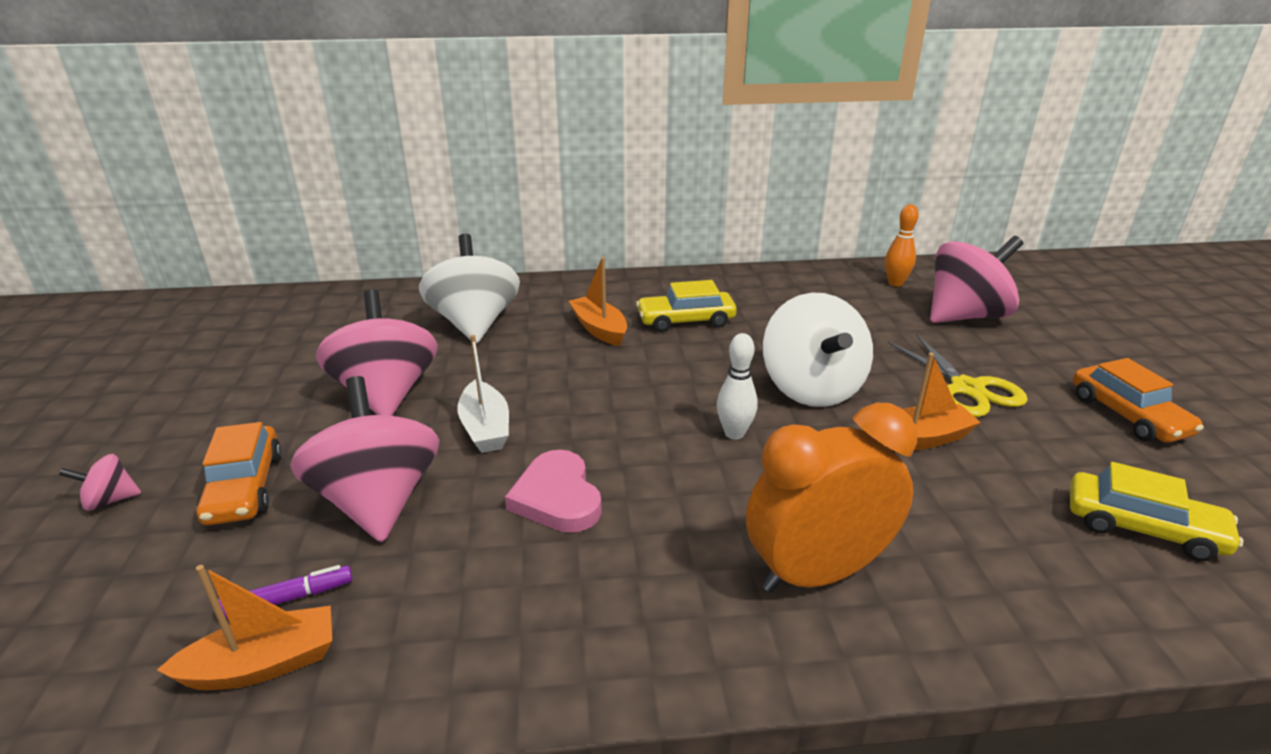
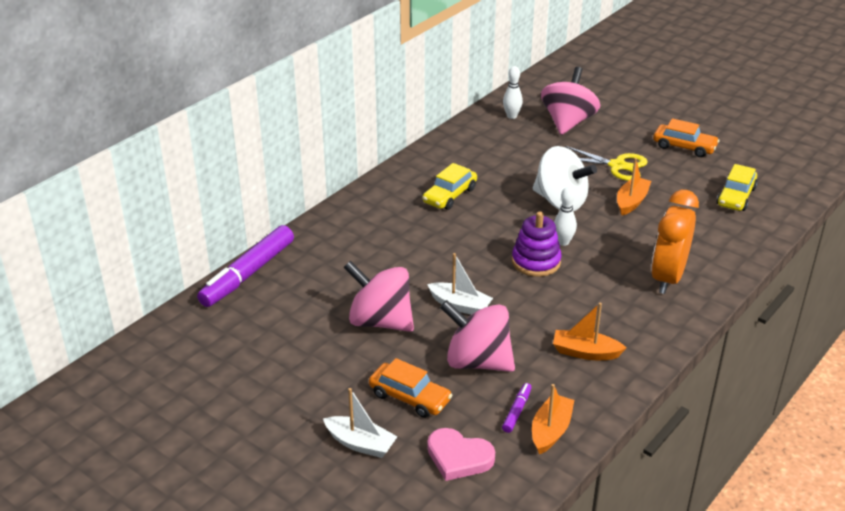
camera: 45 degrees left, 5 degrees up
(110, 500) = (360, 444): pink spinning top -> white boat
(382, 294) = (248, 274): none -> purple marker
(474, 324) = (345, 260): white spinning top -> none
(557, 497) = (542, 312): pink heart -> pink heart (458, 457)
(599, 329) = (416, 225): orange boat -> orange boat (585, 352)
(658, 435) = (536, 262): none -> purple stacking toy
(895, 283) = (511, 116): orange bowling pin -> white bowling pin
(1142, 528) = (736, 196): yellow car -> yellow car turned 135 degrees clockwise

